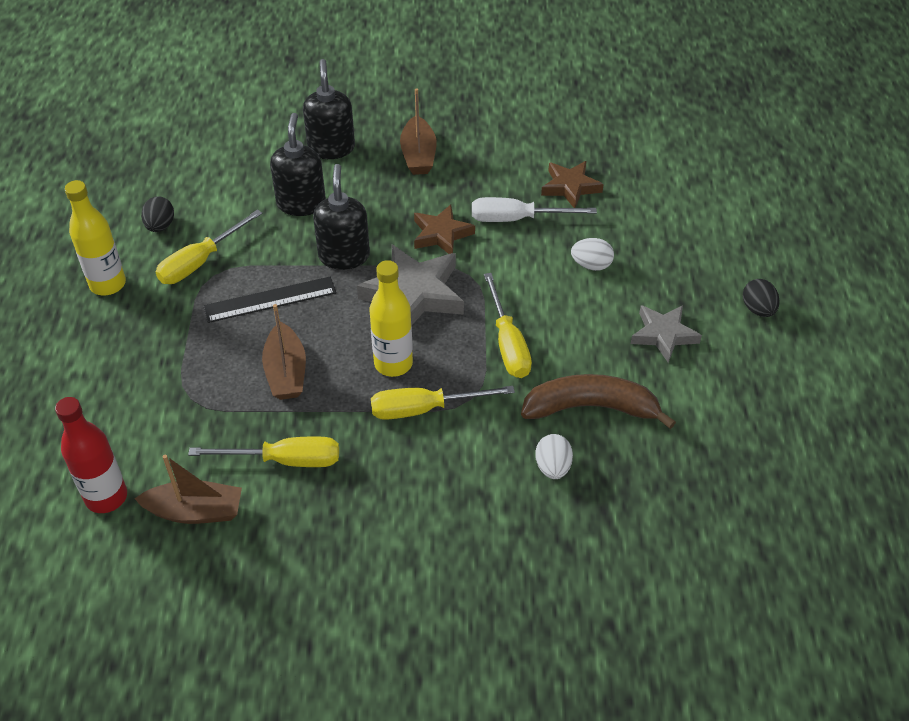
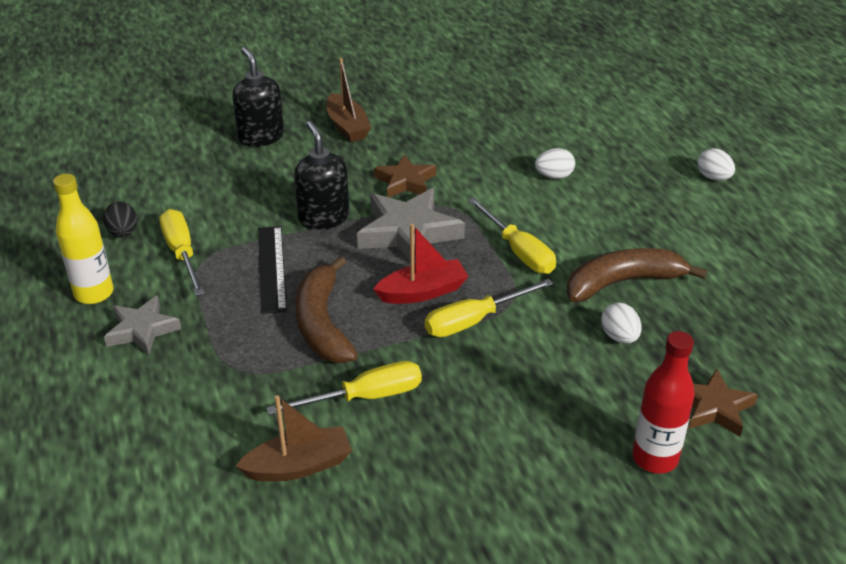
camera: 20 degrees left, 10 degrees down
(106, 497) = (196, 479): red bottle -> red bottle (655, 458)
(200, 262) = (182, 253): yellow screwdriver -> yellow screwdriver turned 135 degrees clockwise
(270, 299) = (271, 268): black ruler -> black ruler turned 60 degrees counterclockwise
(286, 372) = (322, 324): brown boat -> brown banana
(301, 203) = (257, 185): black soap dispenser -> none
(393, 363) = (422, 292): yellow bottle -> red boat
(517, 219) = (467, 156): white screwdriver -> none
(570, 187) = (499, 123): brown star -> brown star (714, 407)
(663, 335) = (649, 213): grey star -> grey star (142, 330)
(758, 309) = (713, 177): black egg -> white egg

